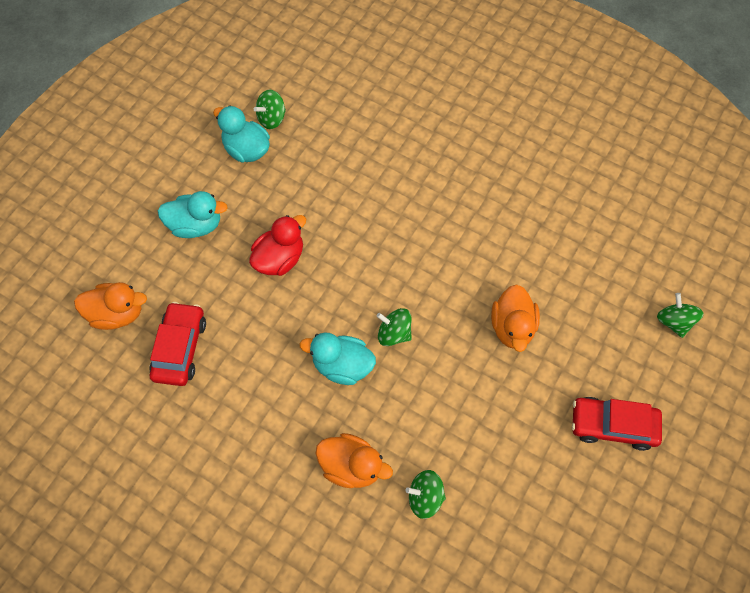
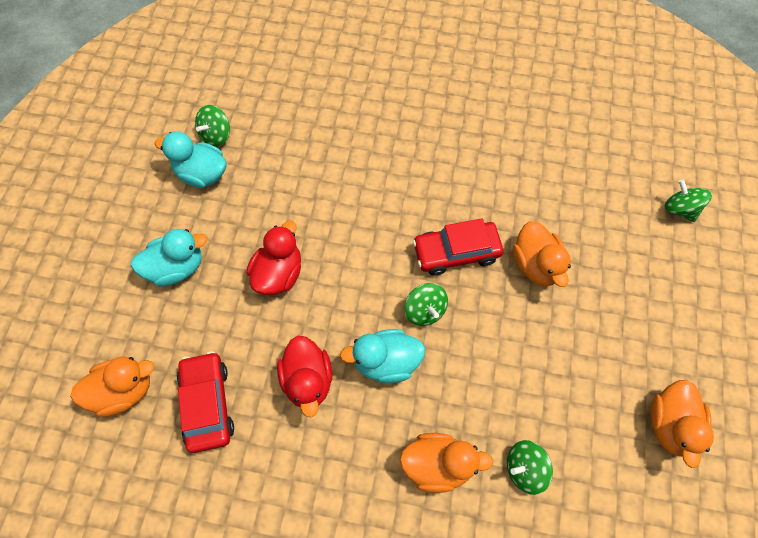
camera: 20 degrees left, 0 degrees up
(269, 358) = (308, 380): none -> red duck
(394, 333) = (425, 310): green spinning top -> green spinning top turned 120 degrees counterclockwise
(573, 508) = (670, 425): none -> orange duck
(612, 425) = (670, 328): red car -> red car (456, 252)

